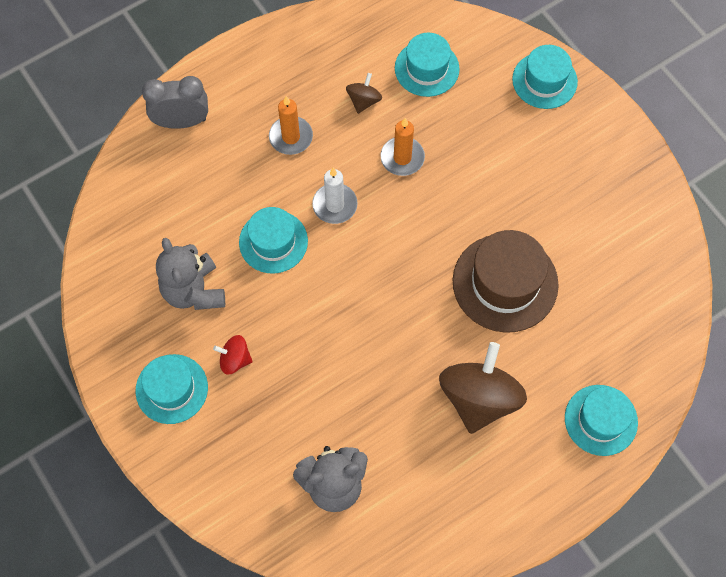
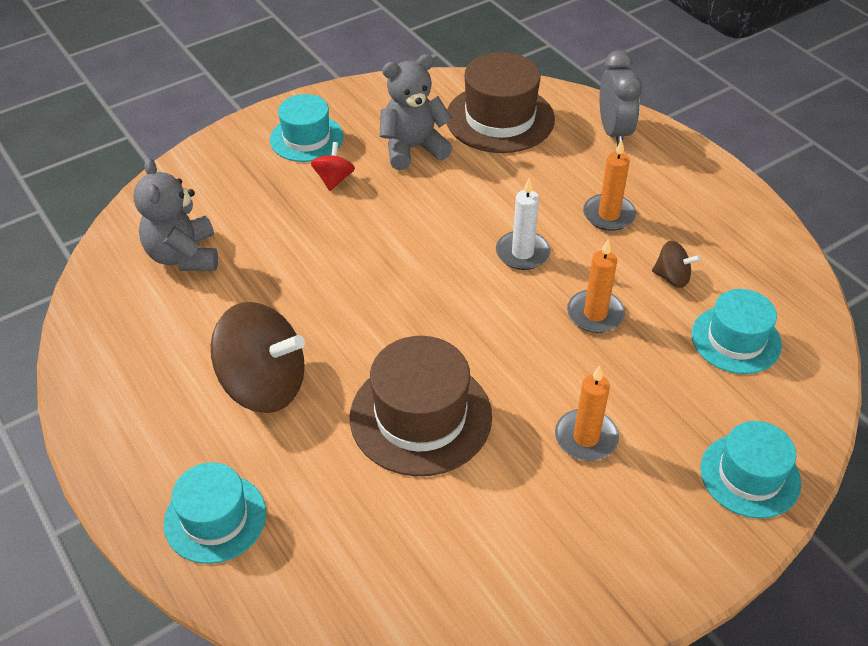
camera: 90 degrees right, 20 degrees down
(154, 214) = (500, 118): none -> brown hat
(273, 241) = (472, 204): turquoise hat -> none
(519, 175) = (586, 437): none -> orange candle

